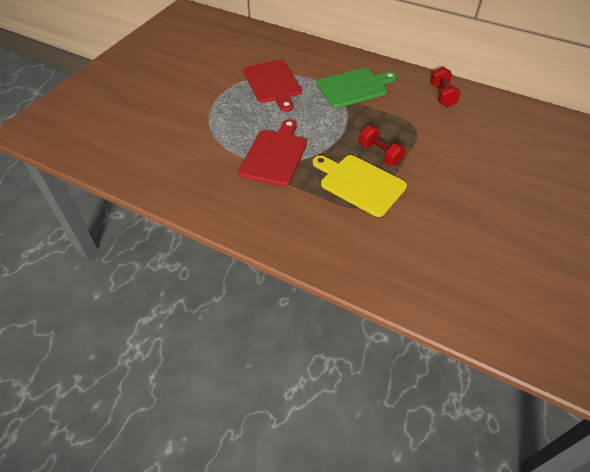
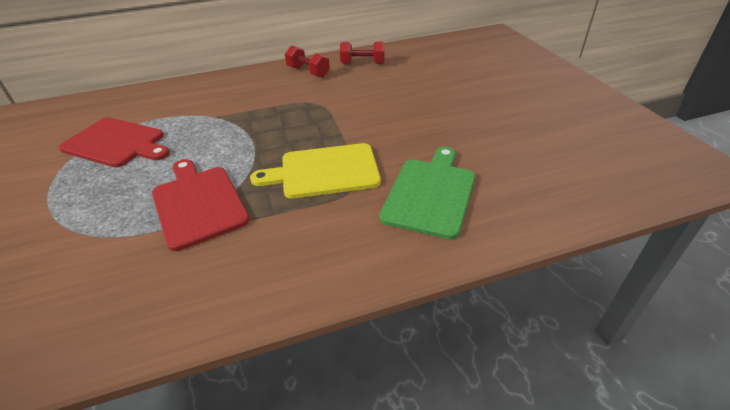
camera: 45 degrees left, 10 degrees down
(354, 87) = (219, 103): green cutting board -> green cutting board (430, 193)
(380, 154) = (311, 138): red dumbbell -> red dumbbell (363, 64)

